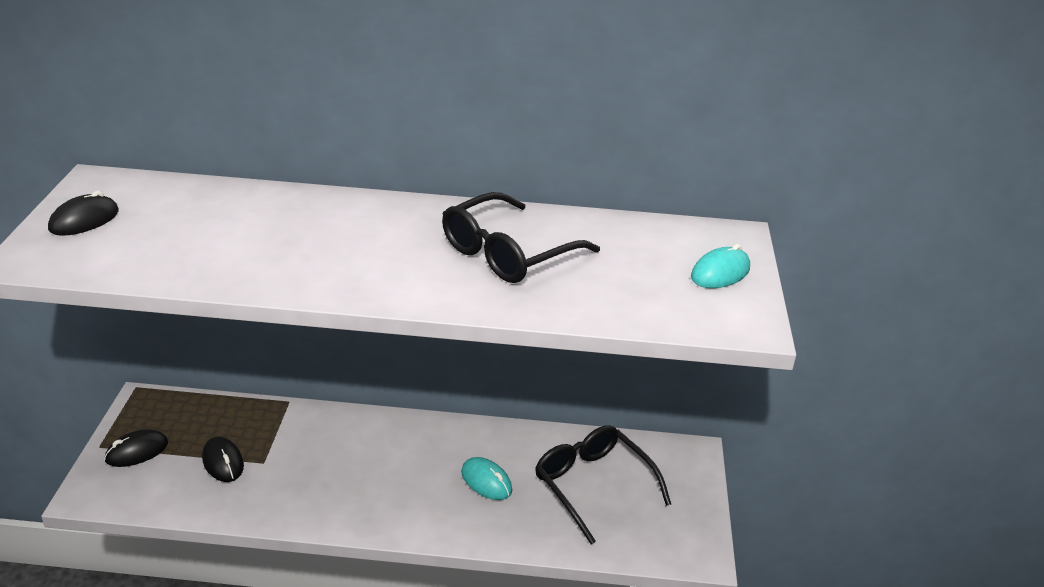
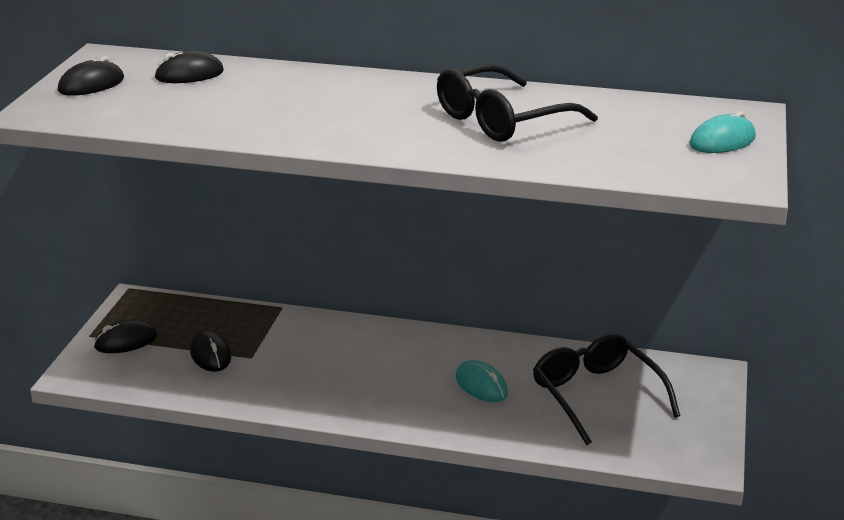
camera: 10 degrees right, 5 degrees down
(187, 204) = (189, 75): none -> black mouse

